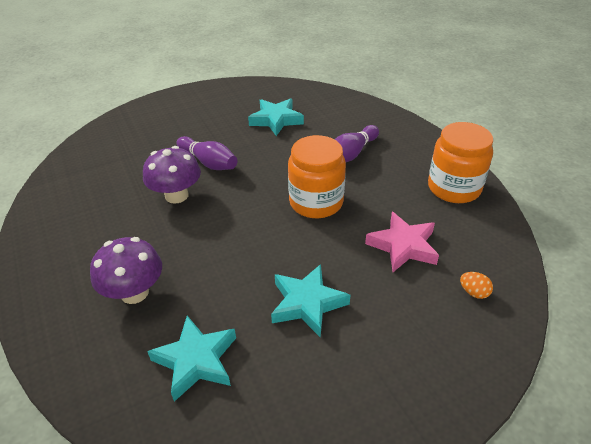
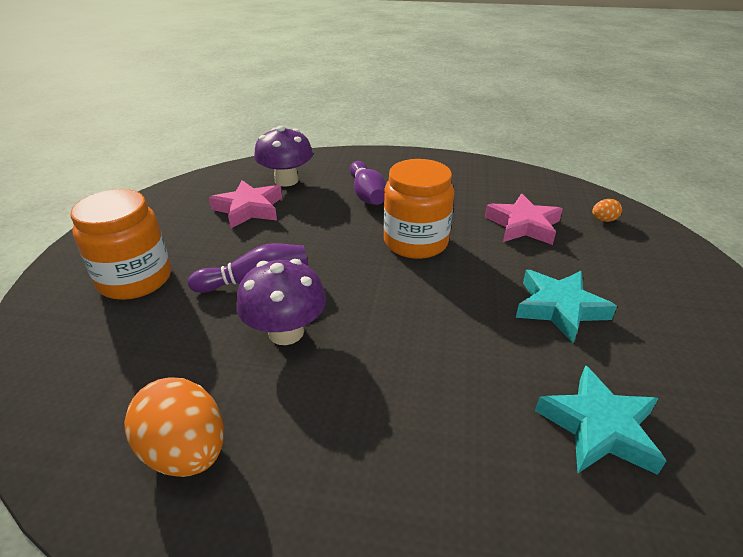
camera: 55 degrees left, 5 degrees down
(76, 210) = (186, 451): none -> orange egg
(134, 292) = (439, 445): purple mushroom -> purple mushroom (286, 180)
(276, 120) = (249, 209): turquoise star -> pink star
(454, 188) = (473, 173): orange jar -> orange jar (135, 279)

